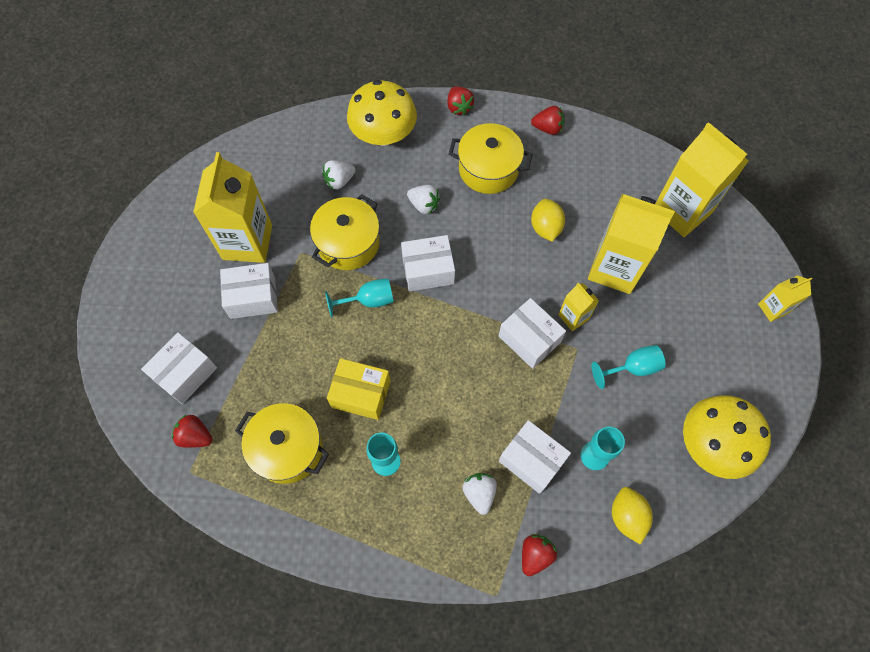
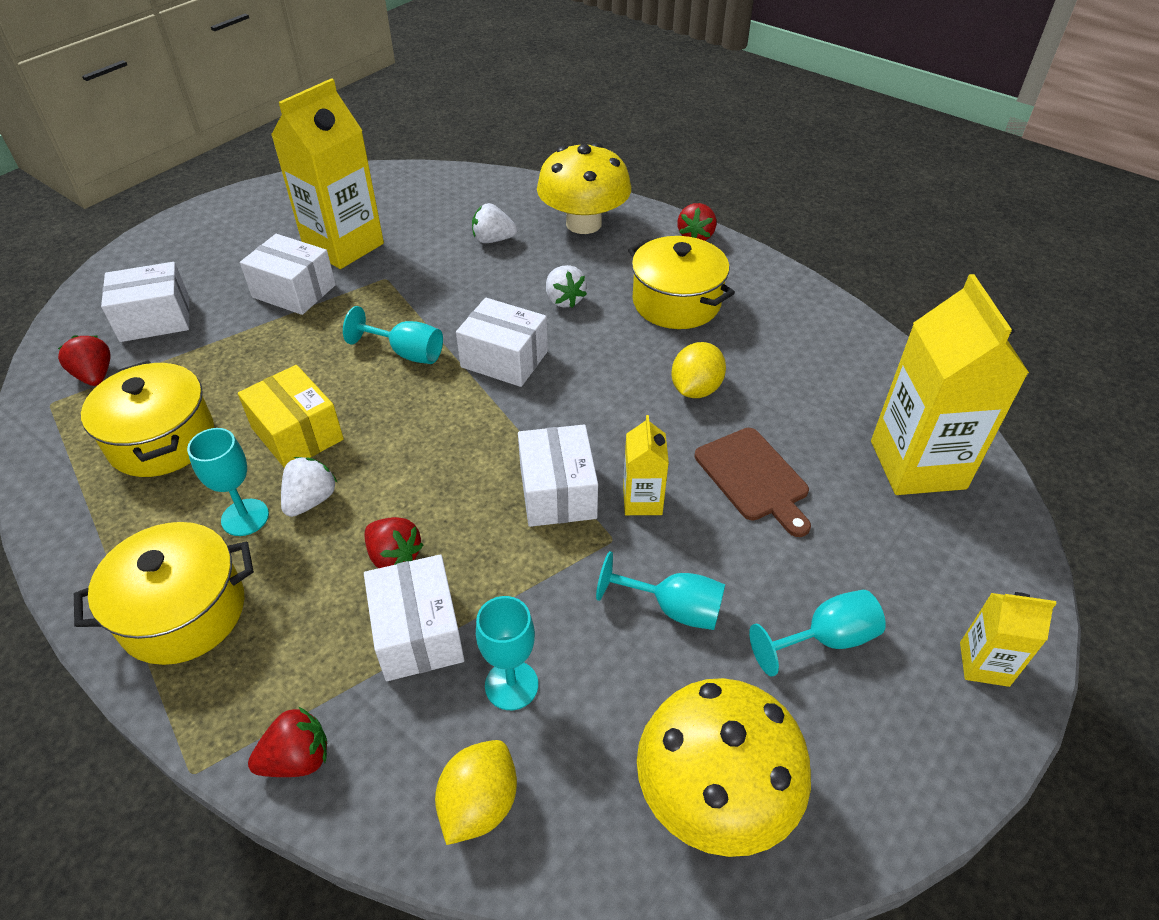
camera: 35 degrees right, 20 degrees down
(348, 243) = (443, 293): yellow pot -> yellow pot (183, 612)
(479, 493) = (310, 627): white strawberry -> white strawberry (311, 500)
(547, 128) = (792, 298): red strawberry -> red strawberry (394, 556)
(614, 268) = (754, 478): yellow carton -> brown cutting board
(705, 339) = (826, 639): none -> turquoise goblet

